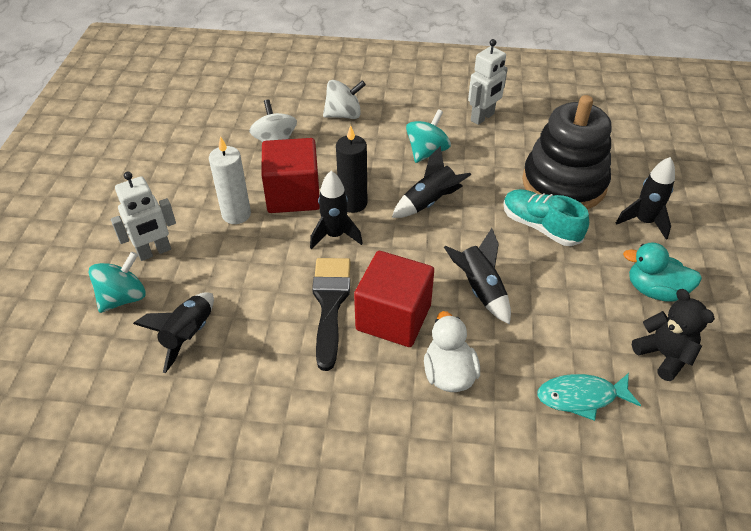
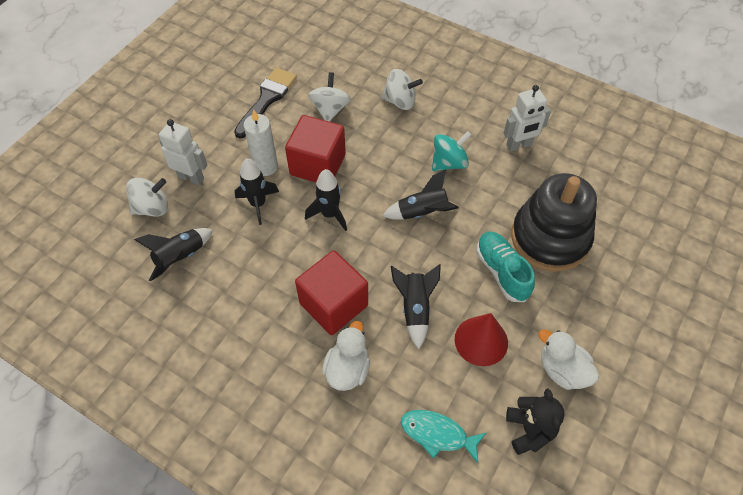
camera: 25 degrees right, 10 degrees up
(123, 298) = (152, 208): turquoise spinning top -> white spinning top
(154, 252) = (191, 177): white robot -> white robot turned 150 degrees counterclockwise
(330, 304) = (293, 273): black brush -> black brush (267, 99)
(353, 203) = (360, 190): black candle -> none
(563, 294) = (481, 341): none -> red cone
(644, 222) = (597, 303): black rocket -> black rocket (258, 204)
(654, 290) = (562, 370): turquoise duck -> white duck

